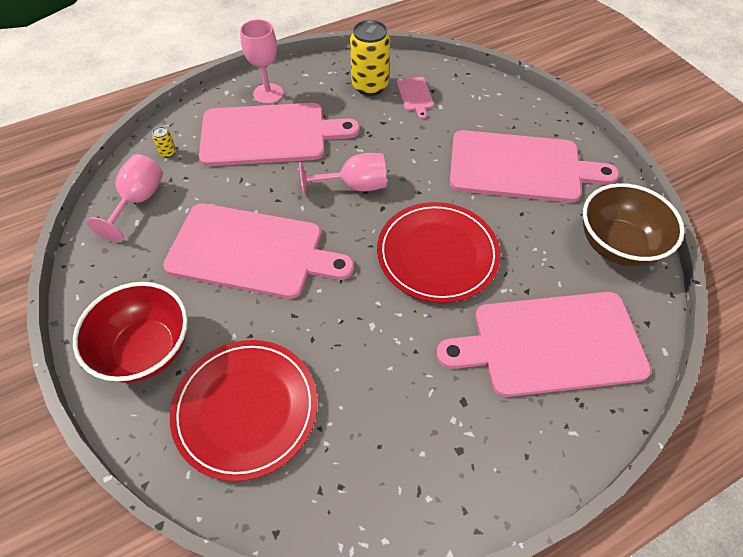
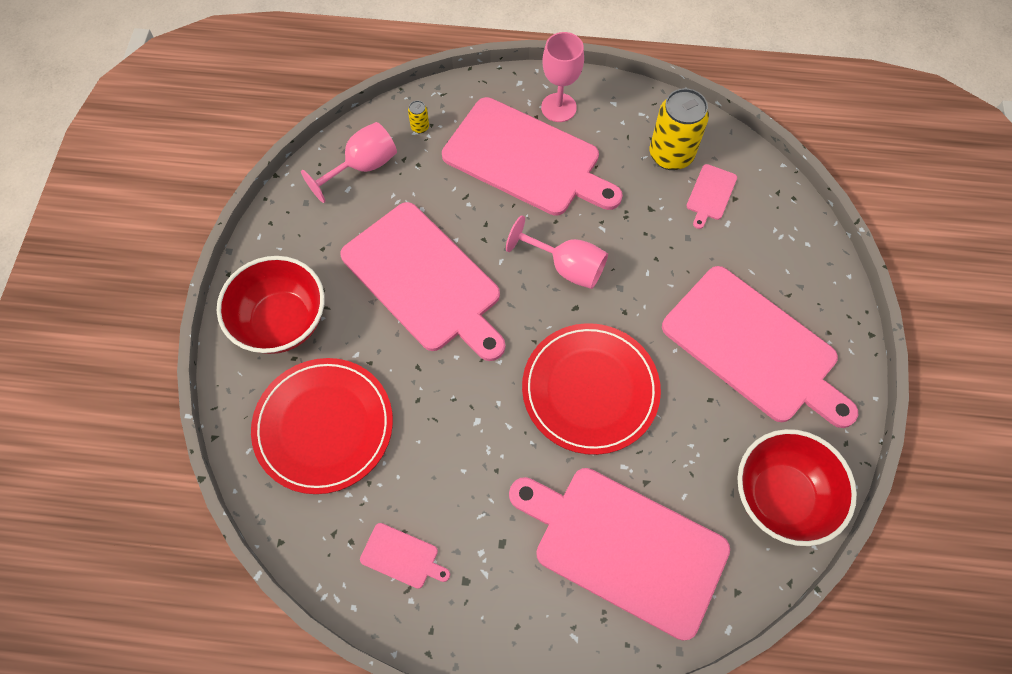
camera: 35 degrees right, 10 degrees up
(393, 468) = (402, 557): none -> pink cutting board
(617, 245) = (781, 496): brown bowl -> red bowl

